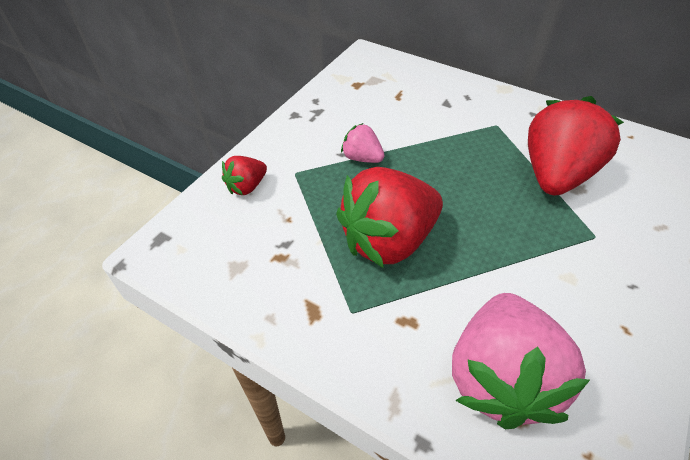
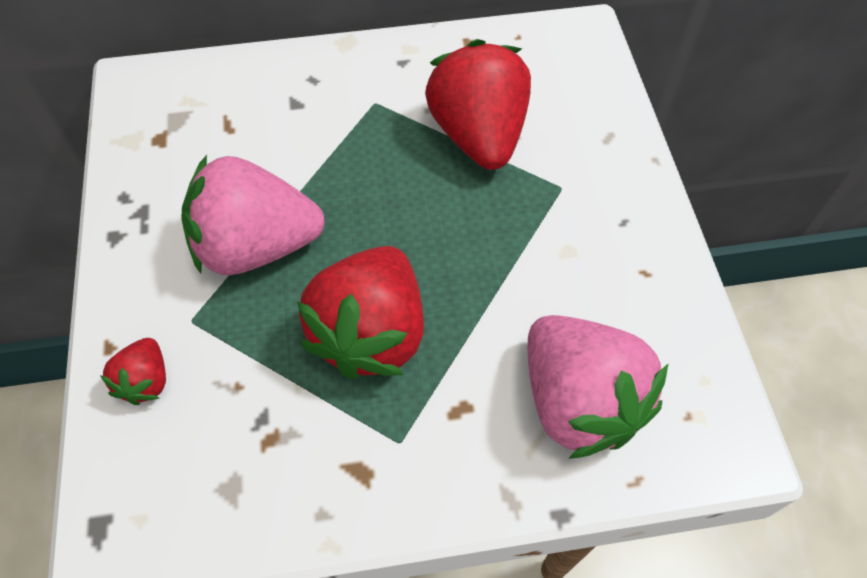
camera: 40 degrees left, 10 degrees up
(362, 158) = (256, 246): pink strawberry -> pink strawberry, size x2.11

